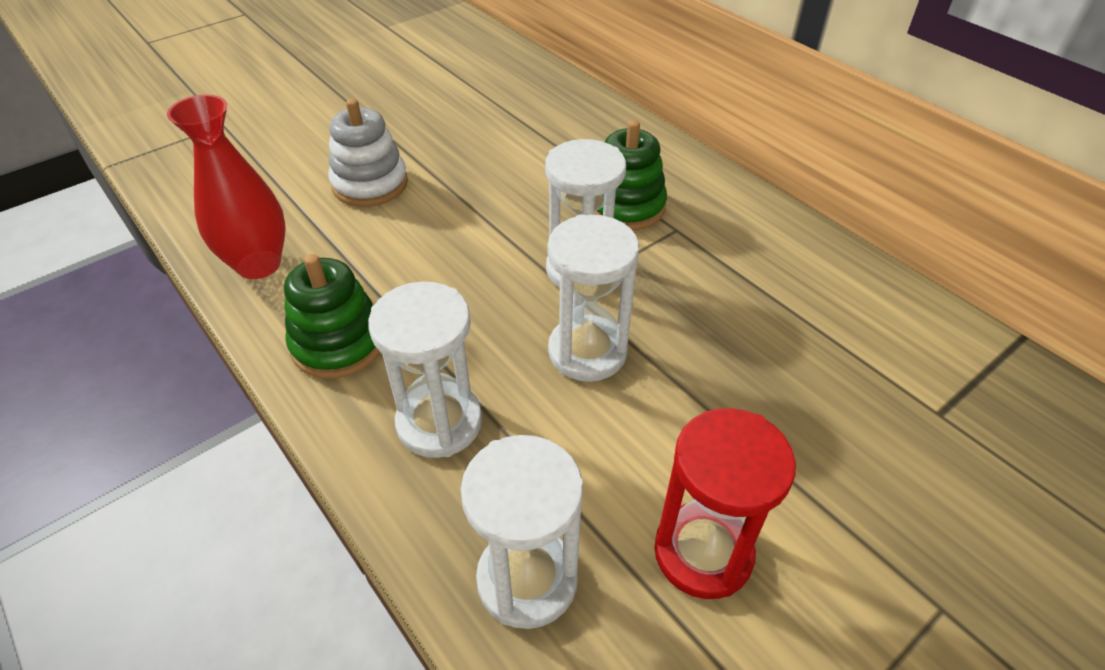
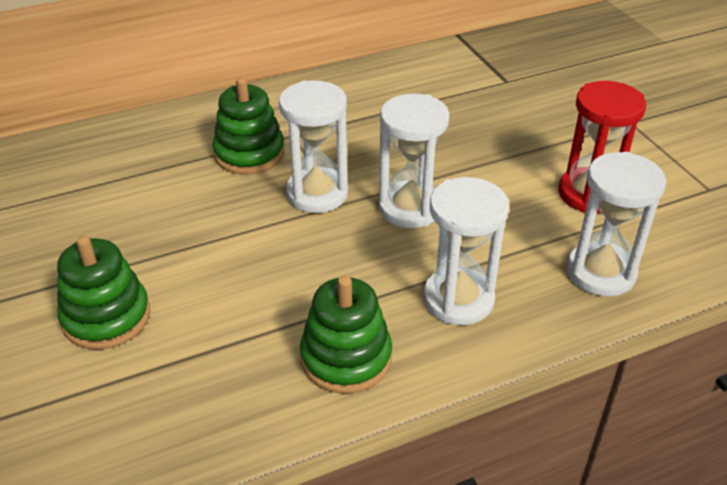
camera: 75 degrees left, 5 degrees down
(258, 264) = (197, 420): red vase -> none
(370, 184) = (106, 317): white stacking toy -> green stacking toy

